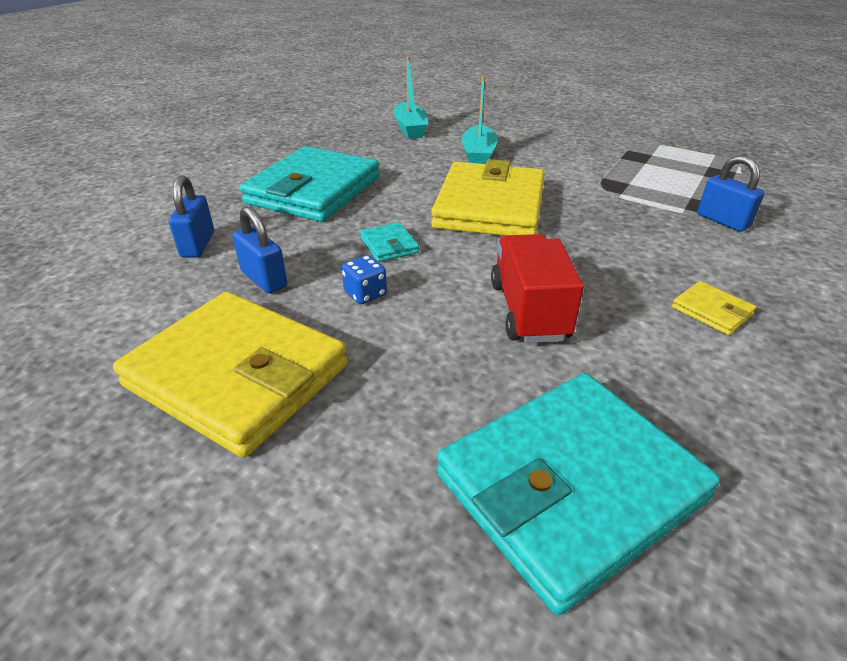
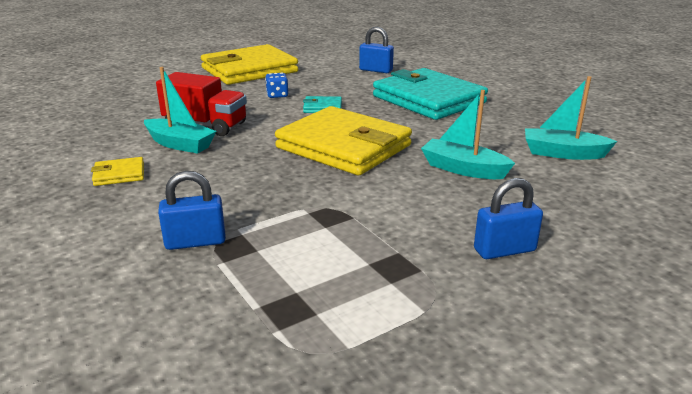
camera: 115 degrees right, 10 degrees down
(264, 279) = (321, 79): blue padlock -> blue padlock (504, 250)
(569, 487) = (102, 105): turquoise wallet -> none
(599, 305) = (180, 144): none -> turquoise boat

